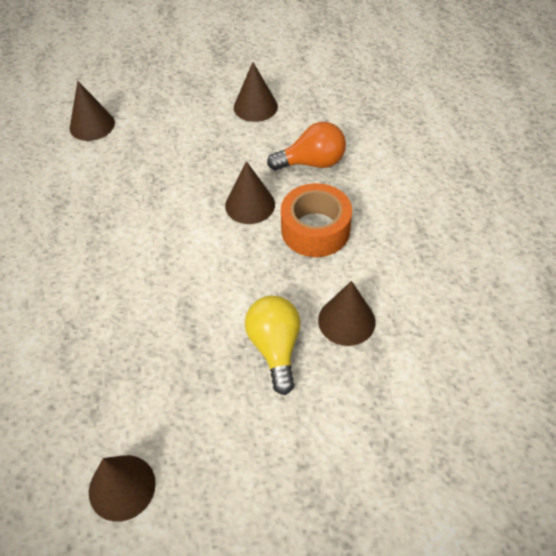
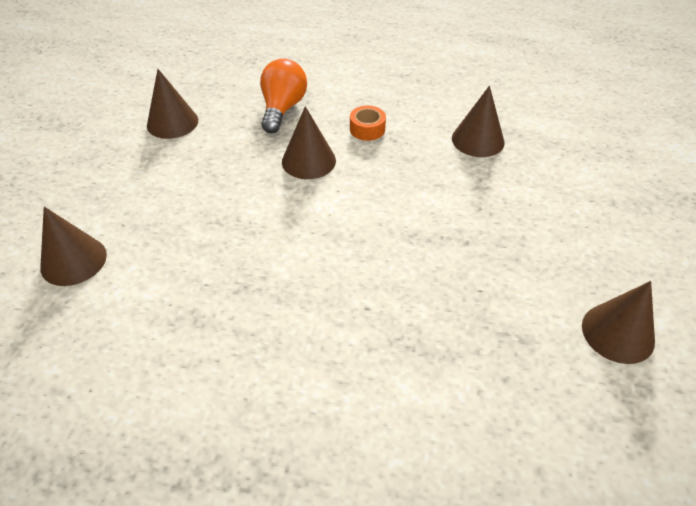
camera: 70 degrees left, 5 degrees down
(275, 348) = (490, 188): yellow light bulb -> none
(315, 229) = (367, 129): orange tape -> orange tape, size x0.52

